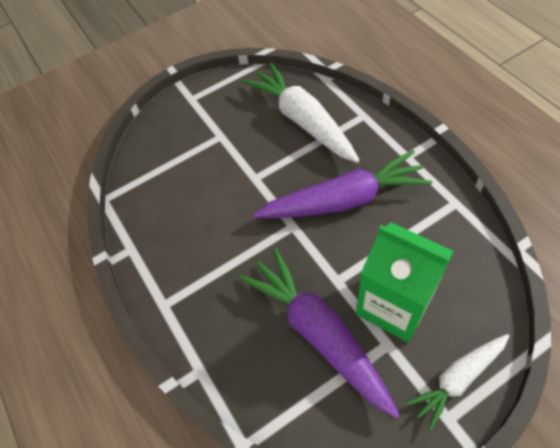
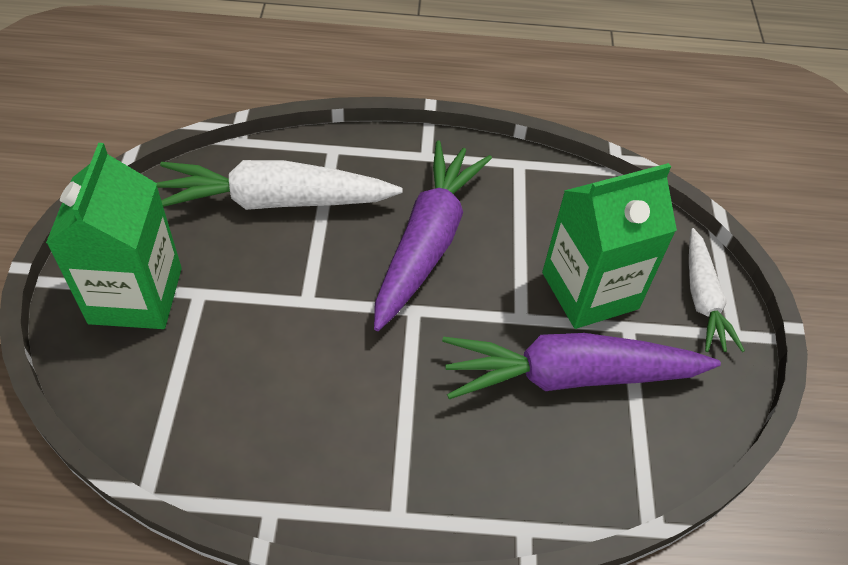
camera: 65 degrees left, 5 degrees down
(198, 117) = (136, 295): none -> green carton

